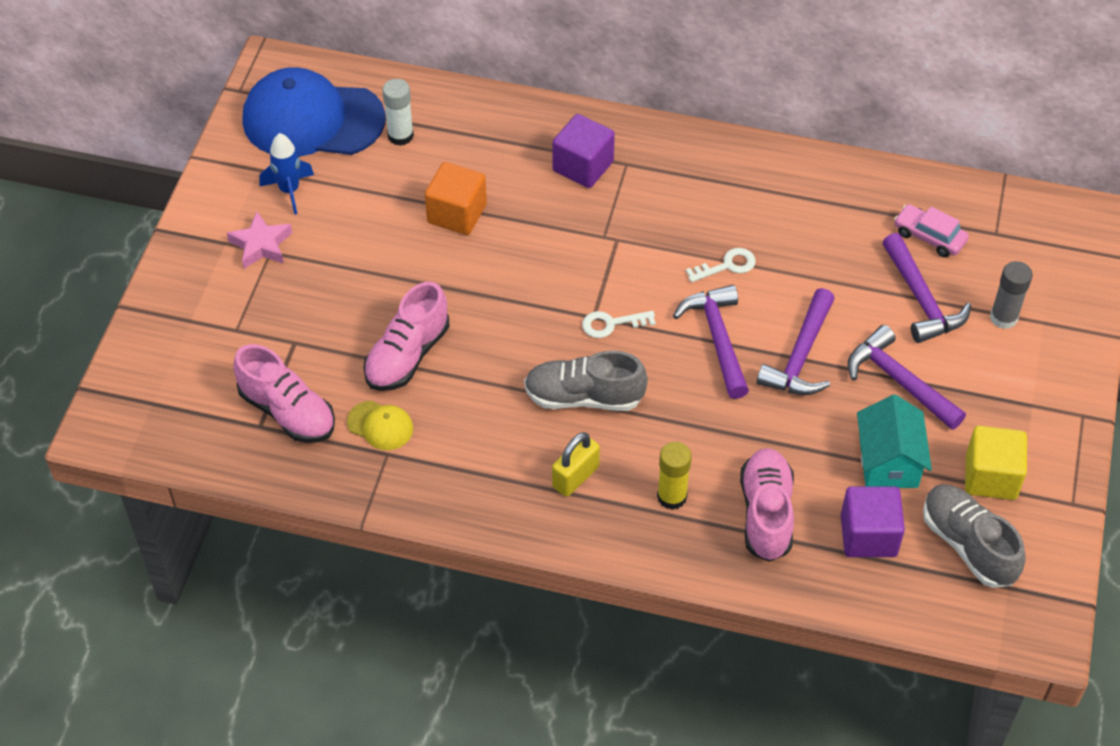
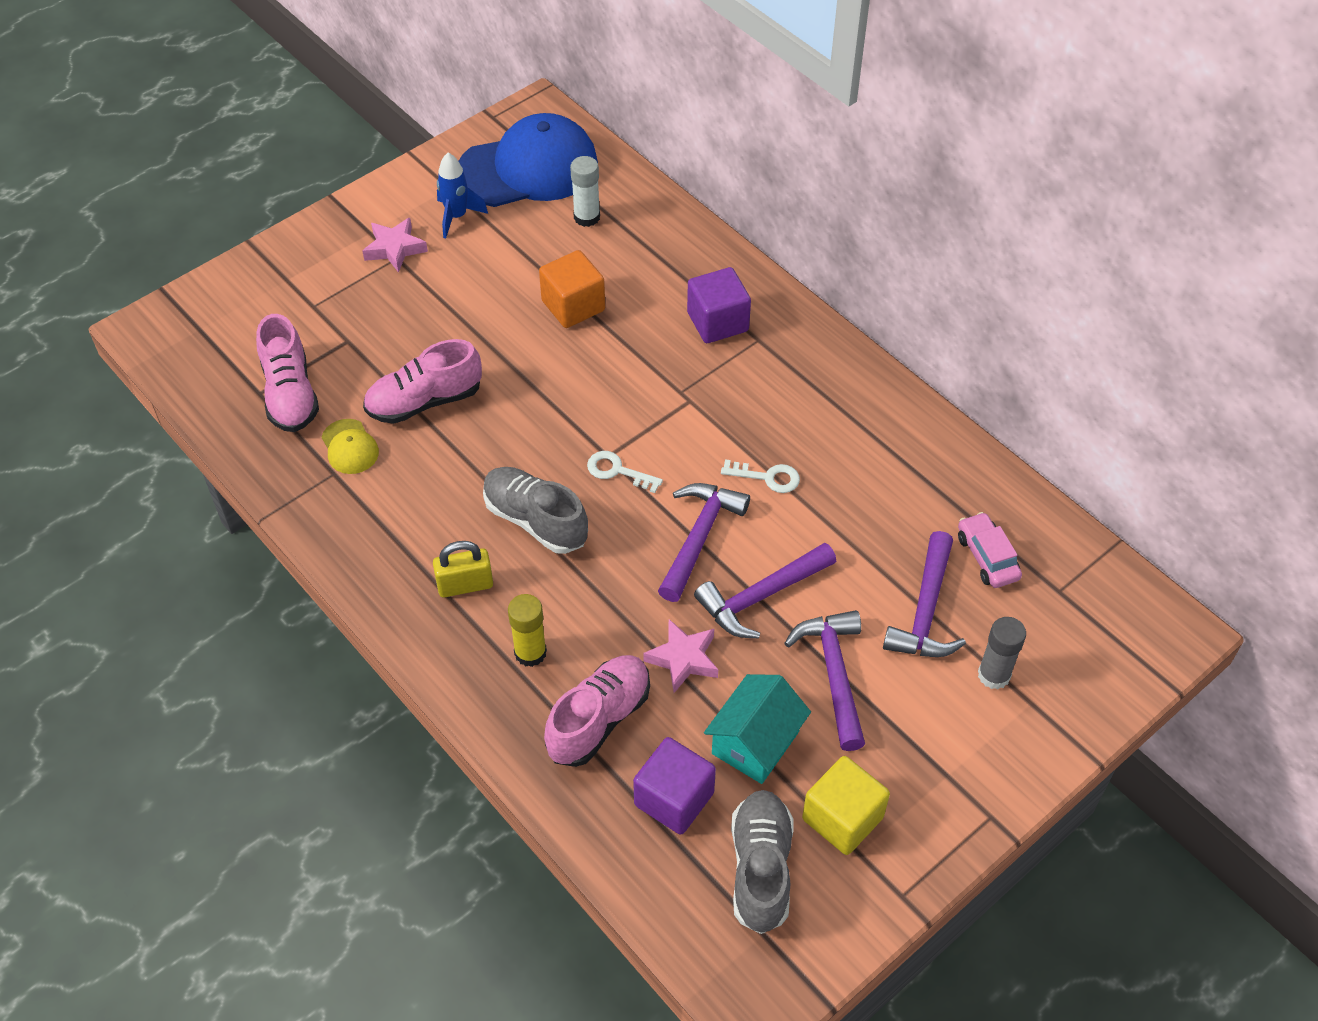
camera: 35 degrees right, 0 degrees up
(312, 119) = (528, 168): blue cap -> blue cap turned 120 degrees clockwise
(786, 434) = (683, 659): none -> pink star

